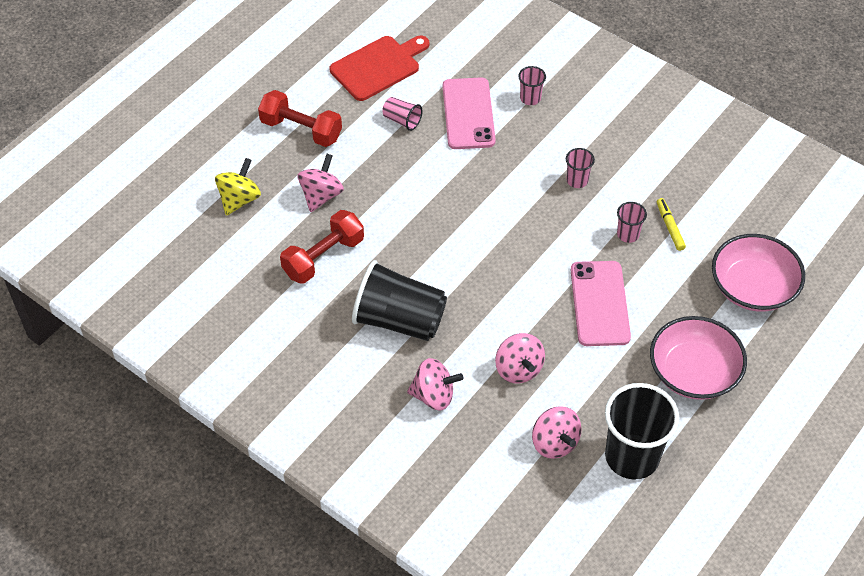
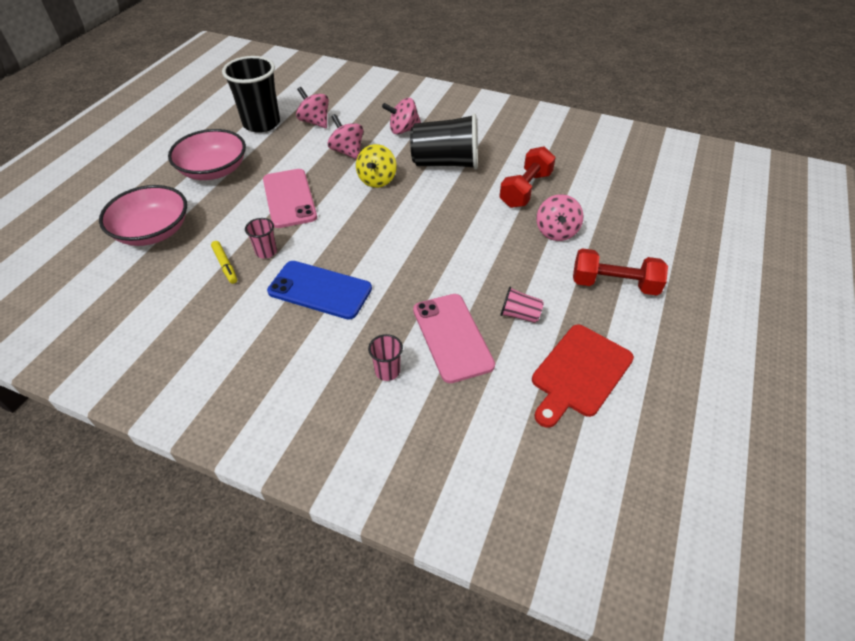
camera: 165 degrees right, 5 degrees down
(239, 199) = (623, 216): yellow spinning top -> yellow spinning top (377, 180)
(577, 180) = (320, 290): pink cup -> blue phone

